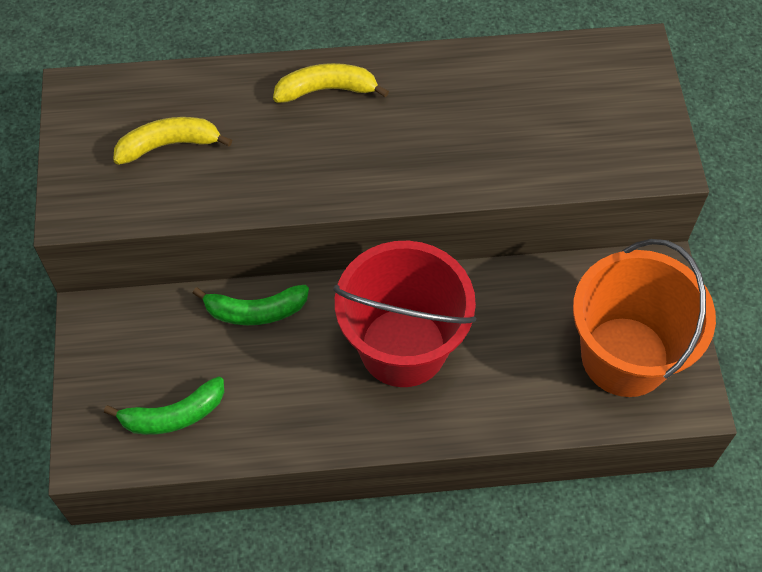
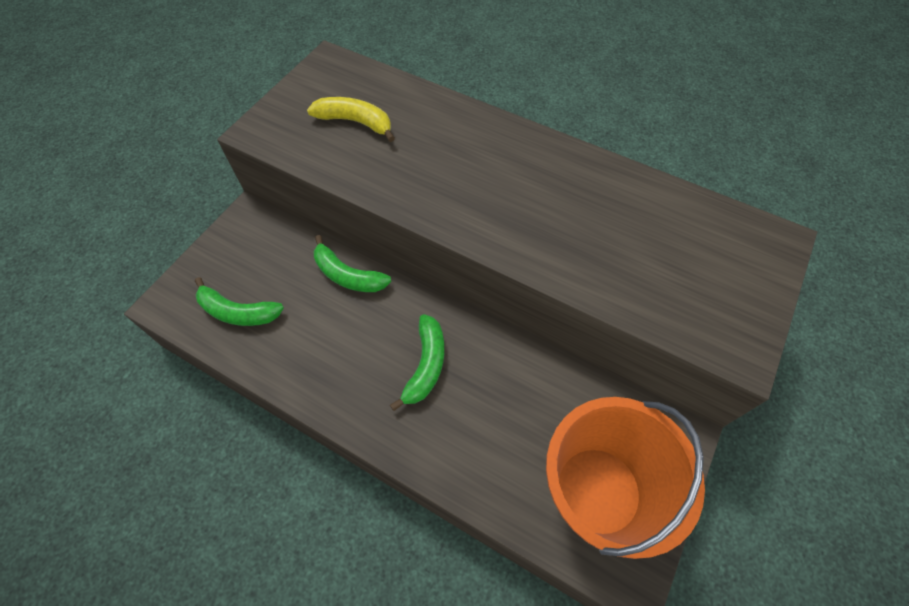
camera: 35 degrees right, 0 degrees up
(327, 89) = (493, 142): yellow banana -> none
(403, 347) = (426, 365): red bucket -> green banana

